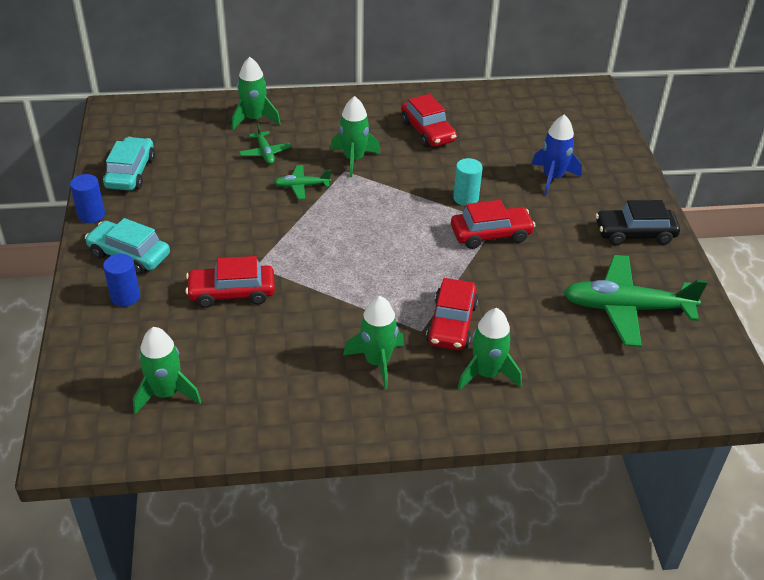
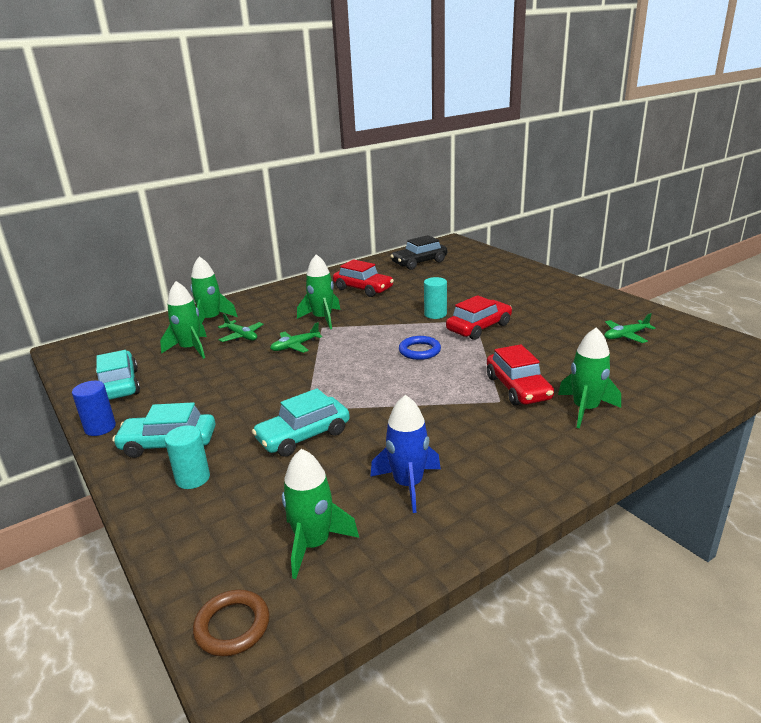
camera: 25 degrees left, 15 degrees down
(75, 427) = (232, 626): none -> brown ring
(125, 297) = (193, 478): blue cylinder -> turquoise cylinder
(232, 293) = (303, 436): red car -> turquoise car
(377, 362) = (490, 435): green rocket -> green rocket (190, 349)
(406, 240) = (419, 351): none -> blue ring
(552, 178) = (482, 287): blue rocket -> blue rocket (408, 484)
(626, 308) = (625, 336): green plane -> green plane, size x0.48
(635, 233) = (574, 297): black car -> black car (419, 262)

